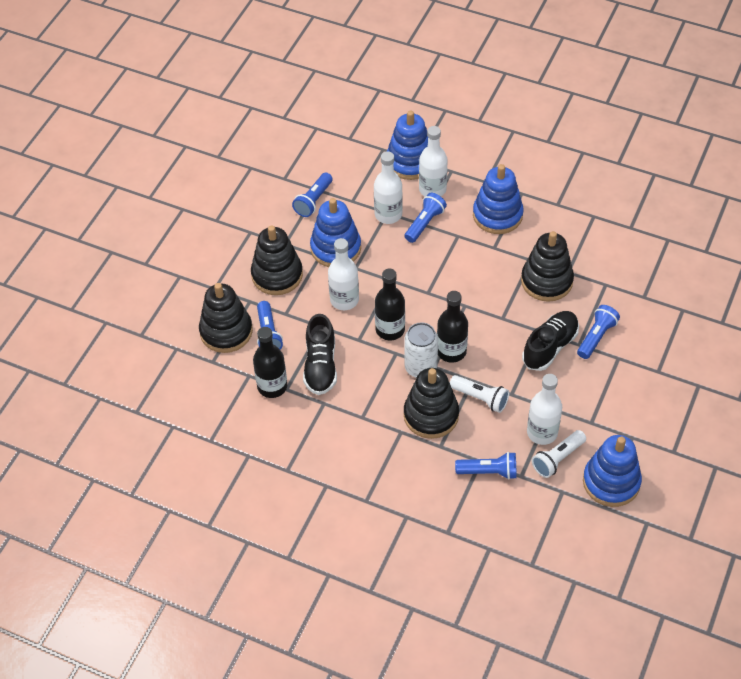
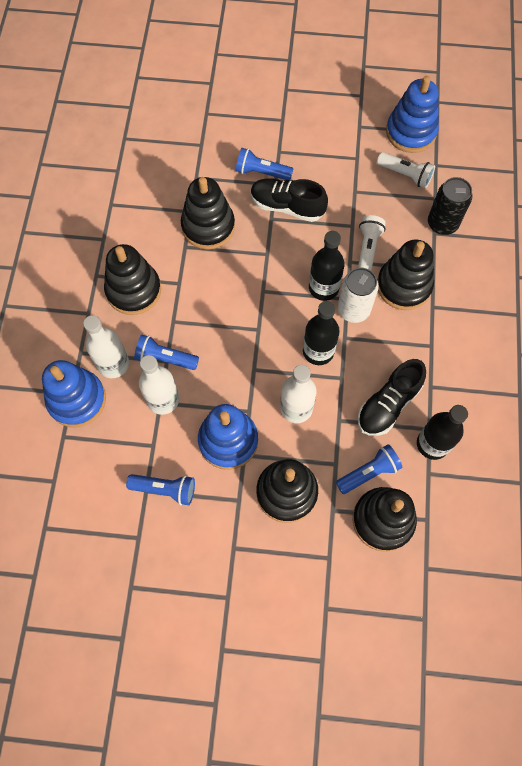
camera: 110 degrees left, 15 degrees up
(320, 366) = (388, 404): black shoe -> black shoe turned 150 degrees clockwise
(488, 471) = (442, 224): blue flashlight -> black can
(497, 215) = (133, 290): blue stacking toy -> black stacking toy
(542, 432) = (383, 192): white bottle -> none

